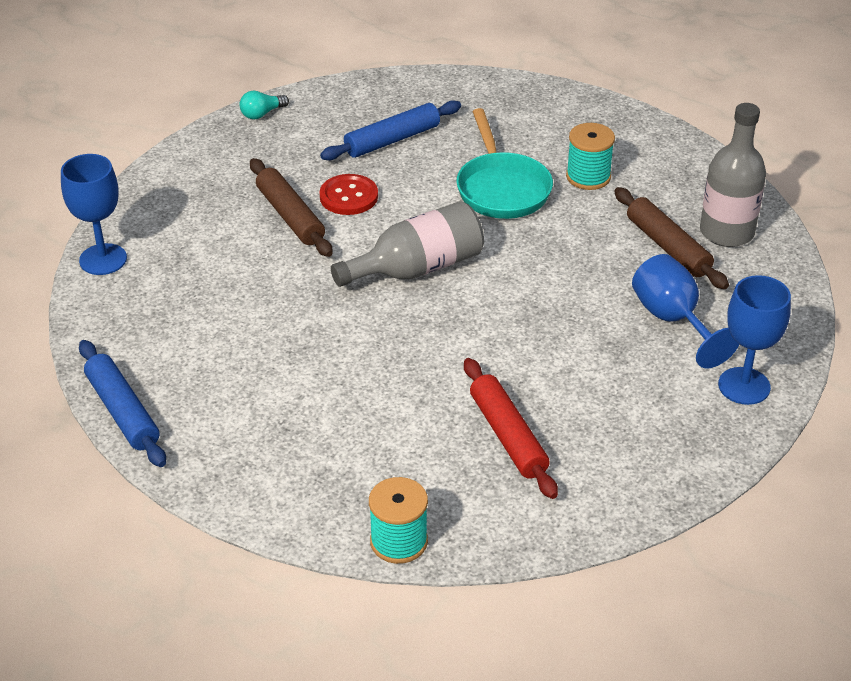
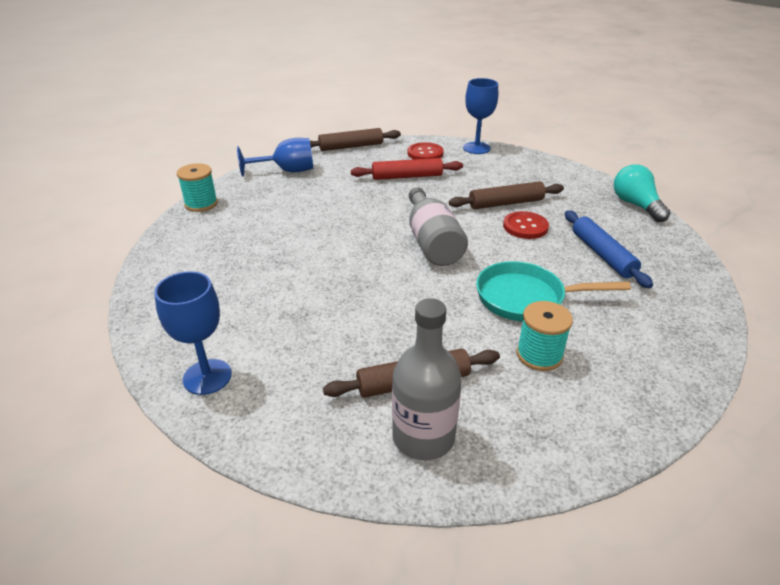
camera: 105 degrees right, 5 degrees down
(122, 412) = (351, 146): blue rolling pin -> brown rolling pin
(136, 314) = (425, 153): none -> red button
(262, 114) = (636, 205): turquoise light bulb -> turquoise light bulb, size x1.73
(508, 436) = (247, 250): red rolling pin -> red rolling pin (407, 176)
(673, 320) = (311, 356): blue goblet -> blue goblet (287, 171)

